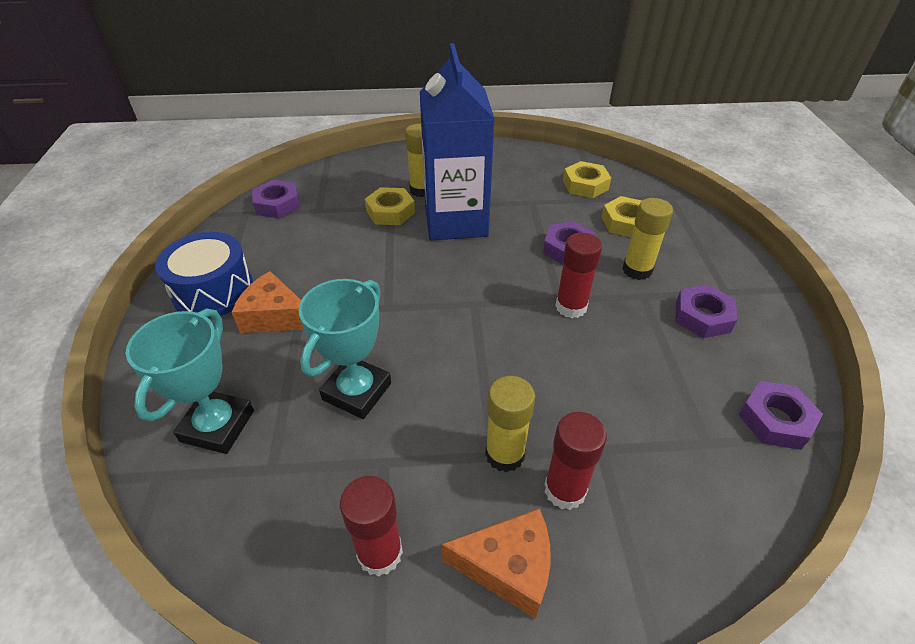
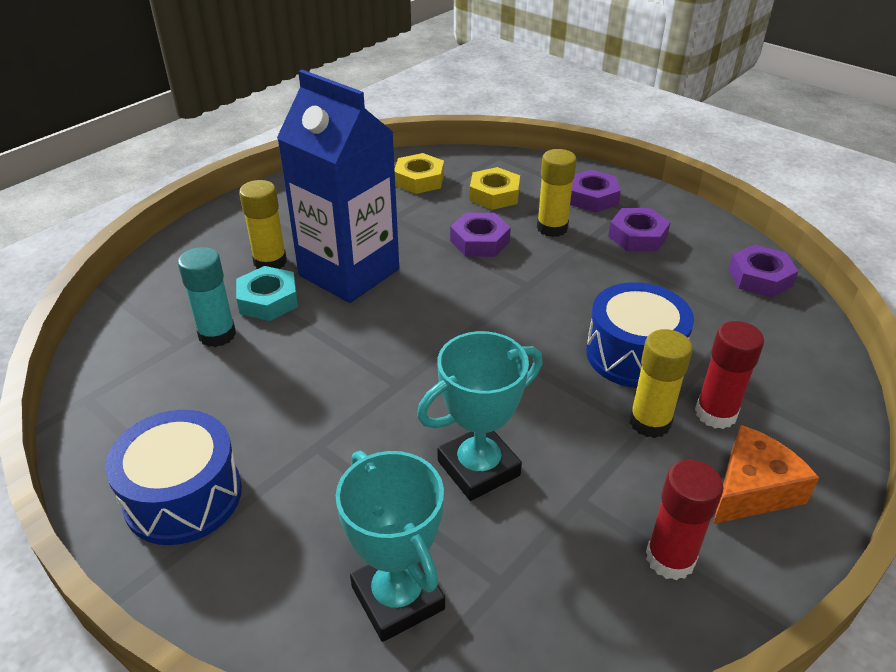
camera: 45 degrees left, 5 degrees down
(274, 316) = (298, 468): orange cheese -> none
(277, 204) = (117, 366): purple nut -> purple nut (592, 197)
(340, 216) = (217, 335): none -> turquoise glue stick
(357, 391) = (478, 468): turquoise trophy -> turquoise trophy turned 75 degrees clockwise
(390, 212) = (268, 300): yellow nut -> turquoise nut
(565, 399) = (634, 354): none -> blue drum
(571, 307) = (545, 285): red glue stick -> none

